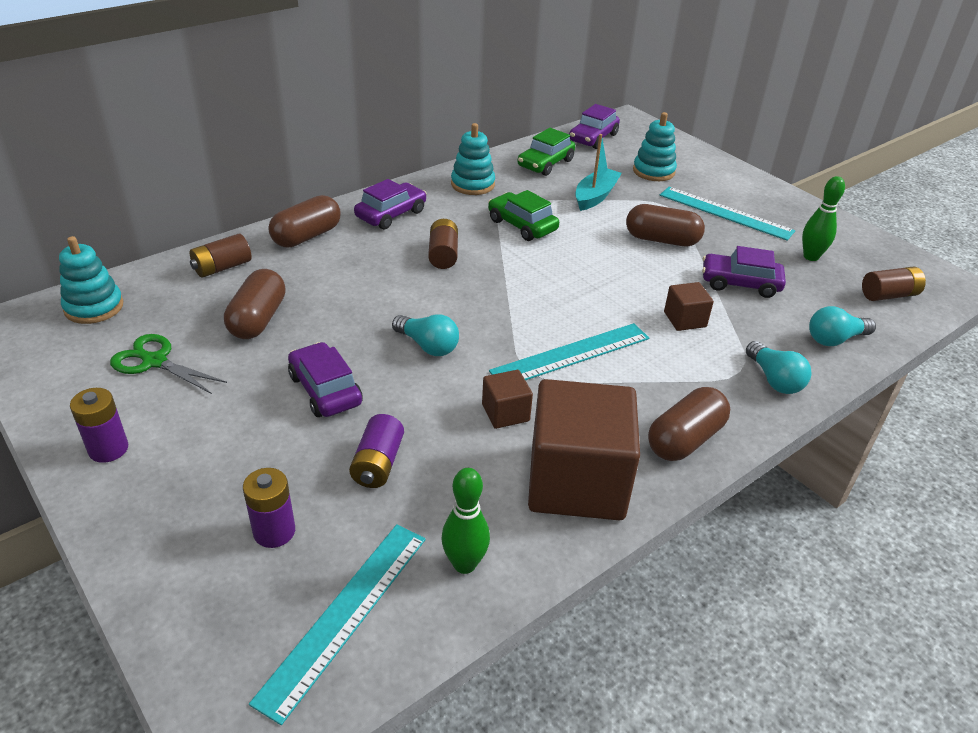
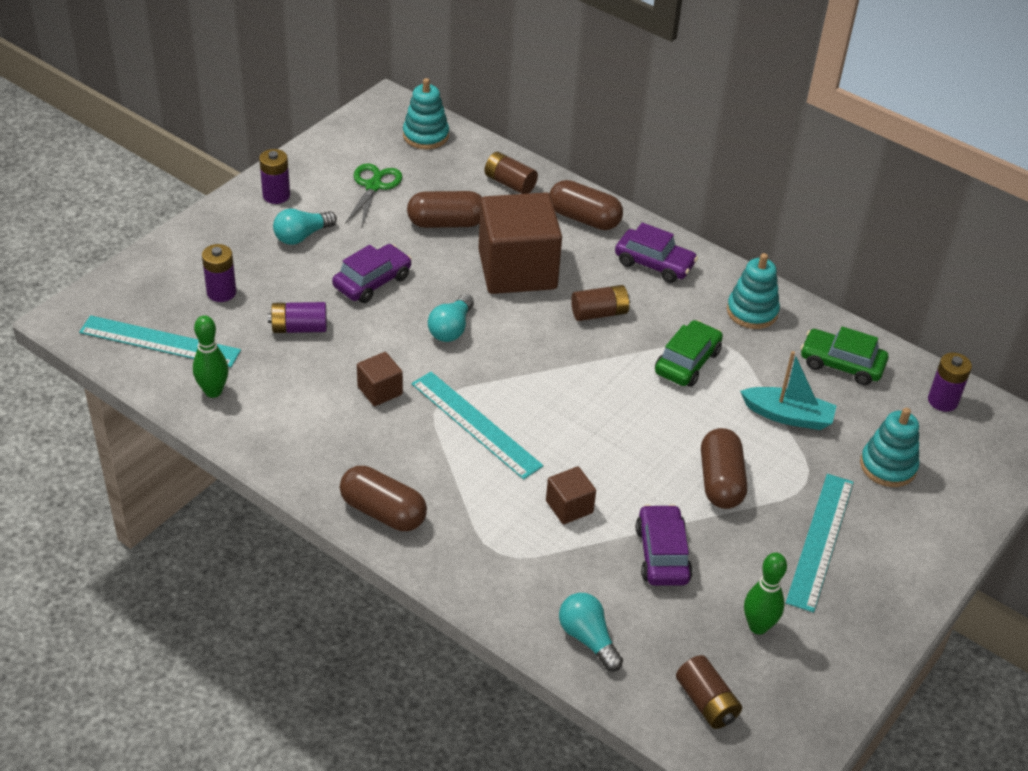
camera: 75 degrees right, 5 degrees up
(576, 482) = (311, 444): brown cube -> brown cube (517, 270)
(593, 138) = (942, 401): purple car -> purple battery
(774, 379) = (494, 581): turquoise light bulb -> turquoise light bulb (302, 236)

